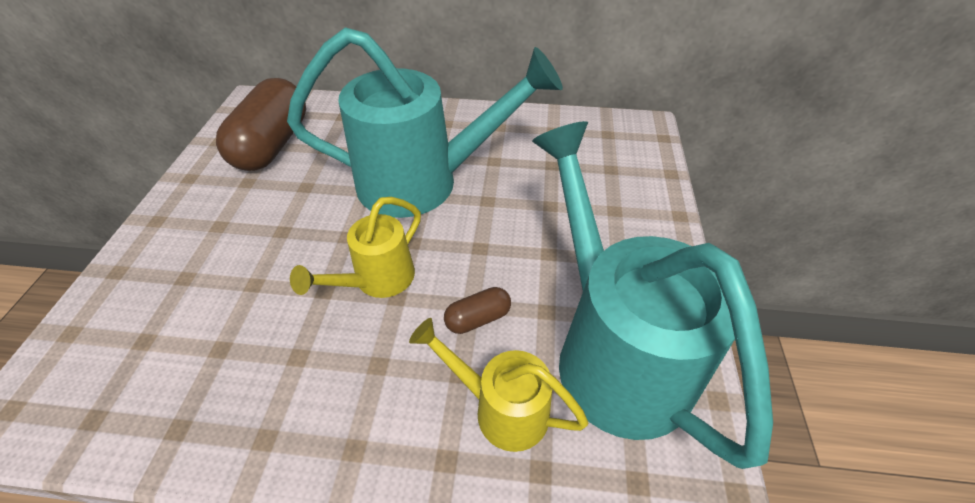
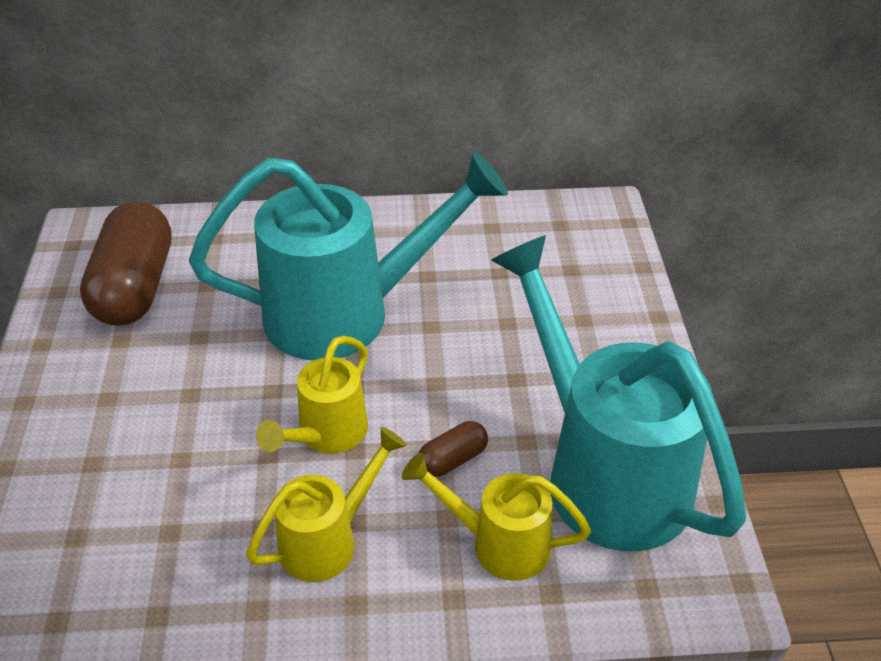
camera: 10 degrees left, 5 degrees down
(348, 379) = (328, 540): none -> yellow watering can

